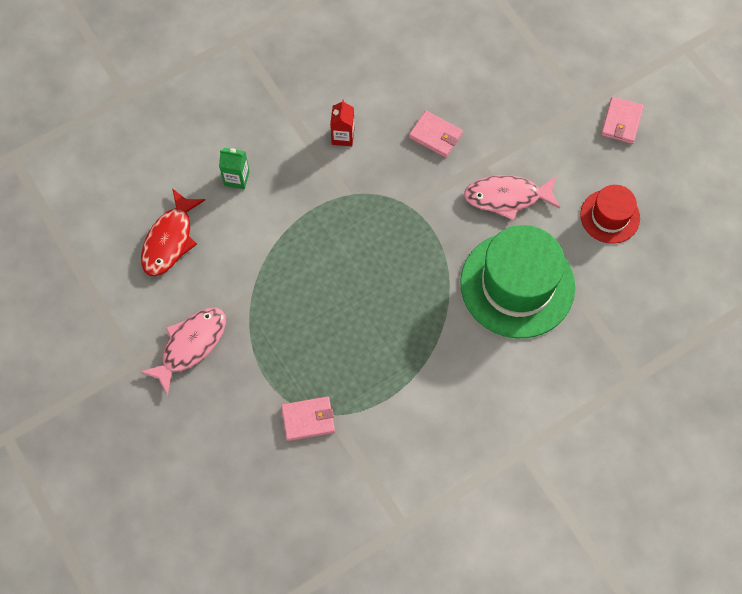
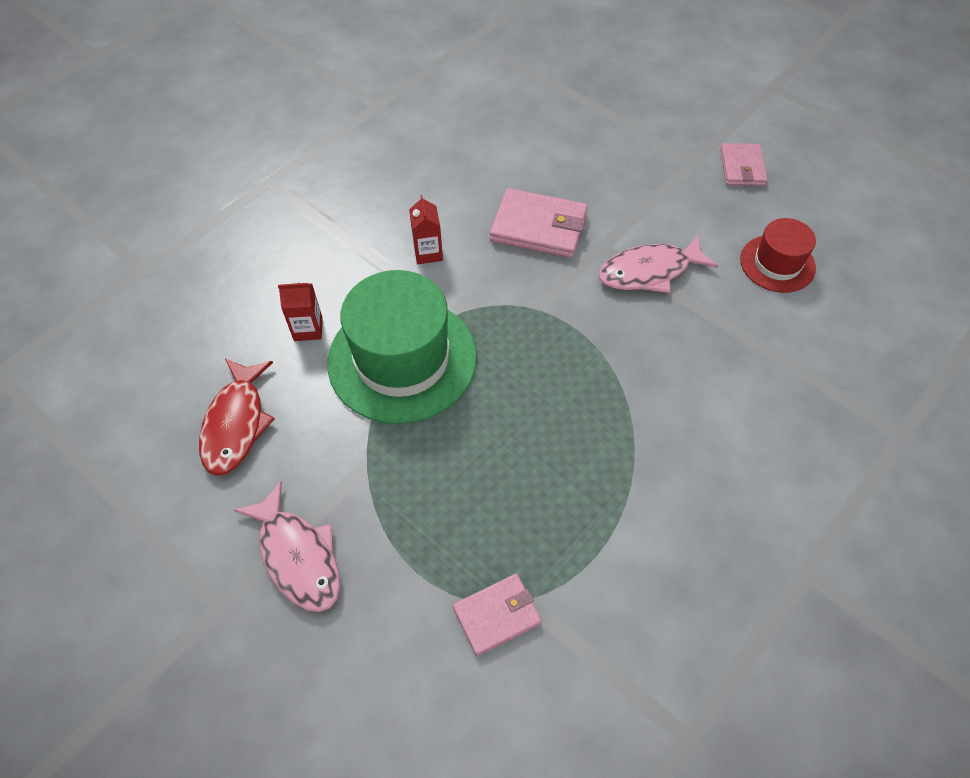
camera: 15 degrees left, 10 degrees down
(191, 345) = (298, 556): pink fish -> pink fish turned 120 degrees clockwise
(237, 178) = (308, 329): green carton -> red carton
(435, 135) = (539, 227): pink wallet -> pink wallet, size x1.56
(517, 284) = (705, 365): green hat -> green hat (402, 359)

